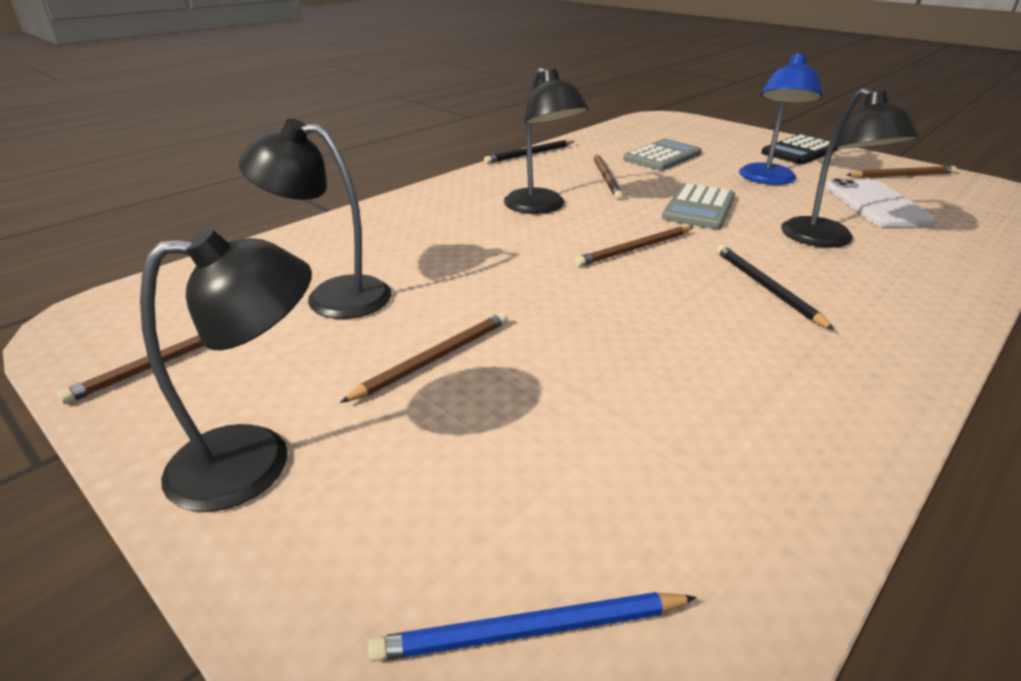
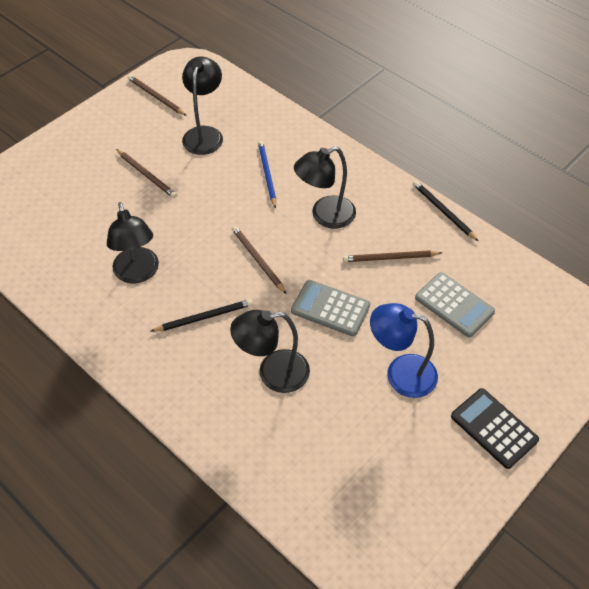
camera: 90 degrees right, 20 degrees up
(256, 461) = (90, 134): black lamp -> black lamp (138, 273)
(530, 630) = (10, 205): blue pencil -> blue pencil (267, 174)
(875, 204) = (347, 439): white phone -> none
(902, 175) = (428, 497): brown pencil -> none

